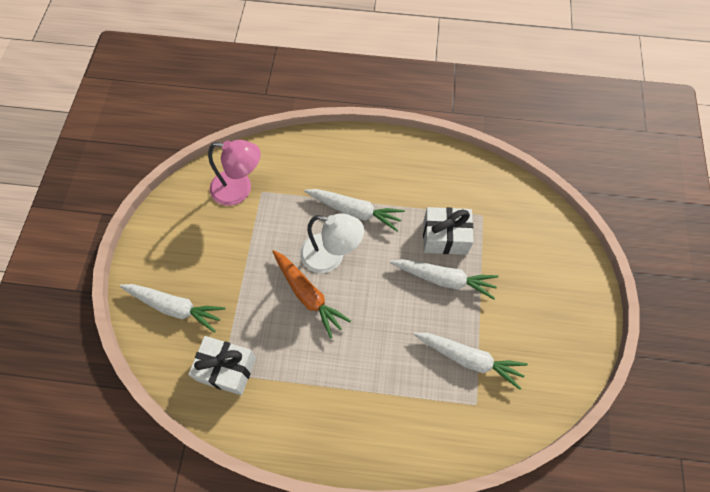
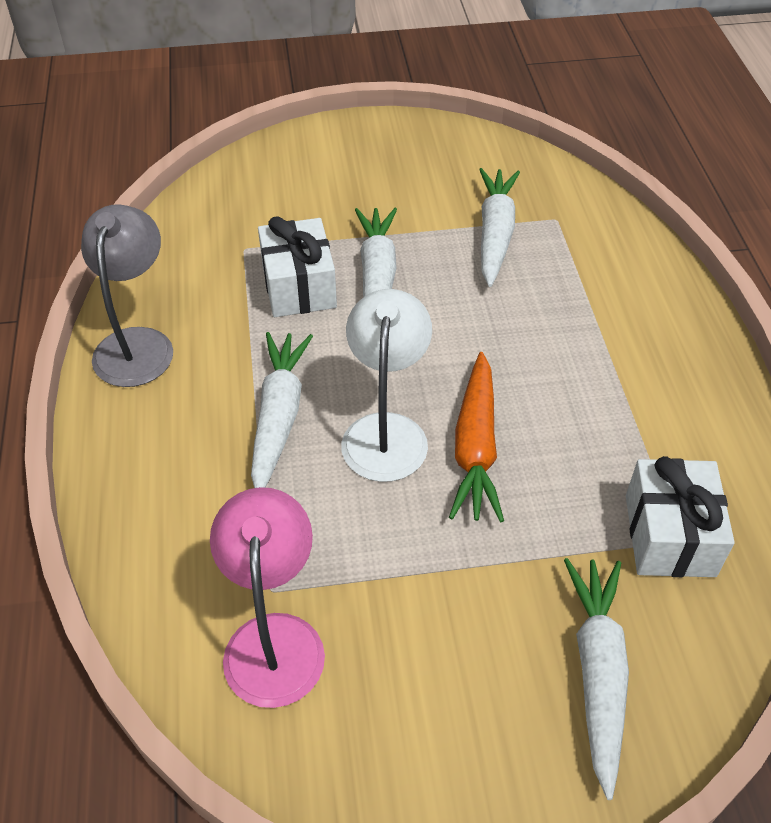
camera: 105 degrees left, 15 degrees down
(308, 295) = (475, 447): orange carrot -> orange carrot turned 150 degrees clockwise
(419, 158) = (137, 344): none -> grey lamp

